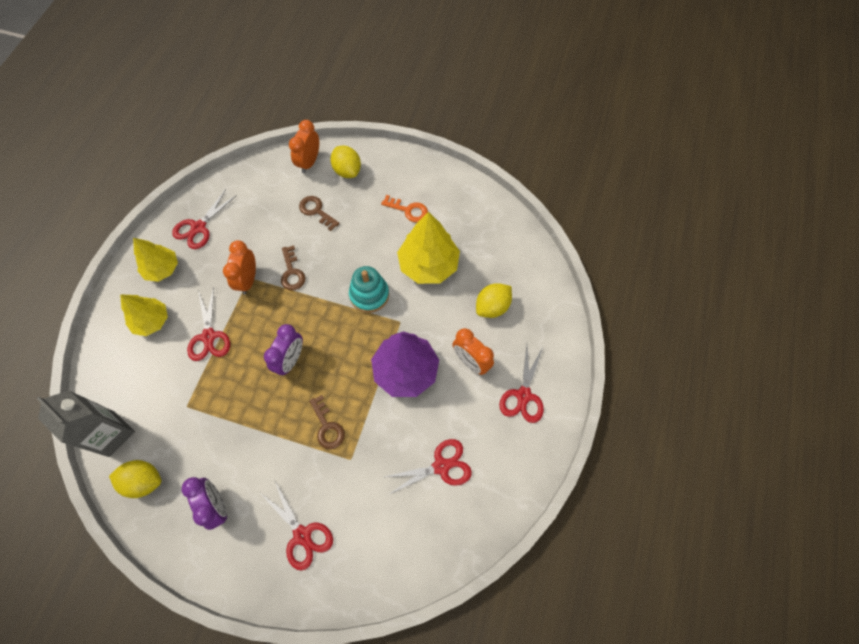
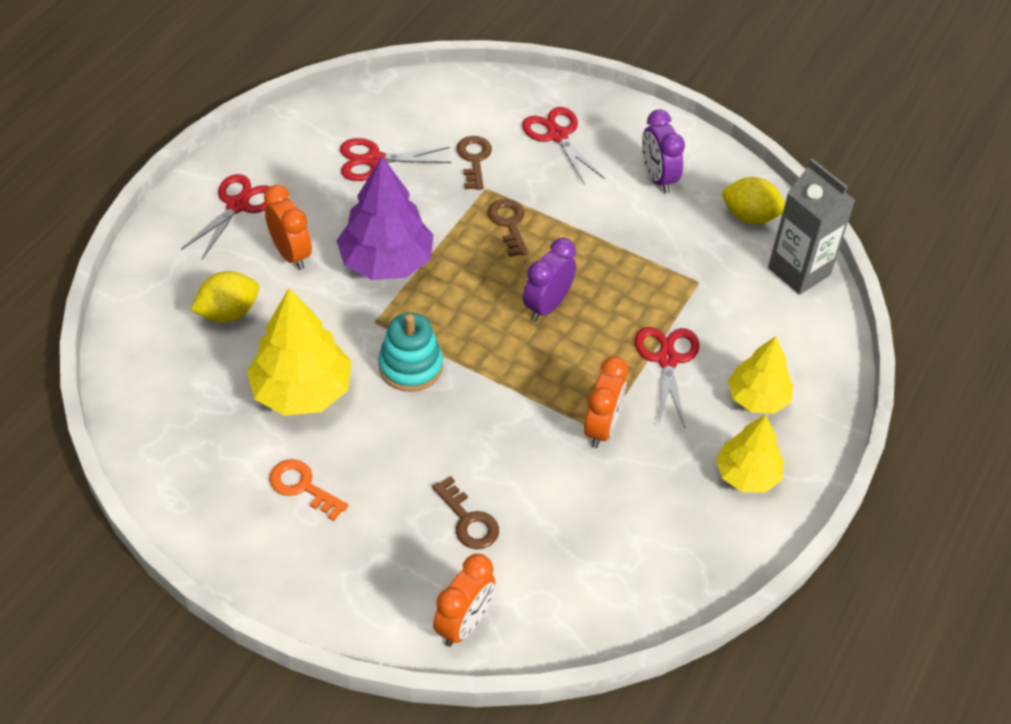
camera: 170 degrees left, 15 degrees down
(199, 227) = (685, 535): red scissors -> none
(292, 272) = (528, 424): brown key -> brown key (474, 159)
(347, 171) = (393, 589): yellow lemon -> none

